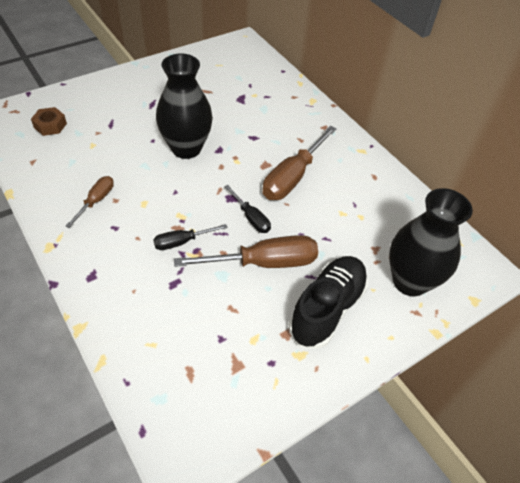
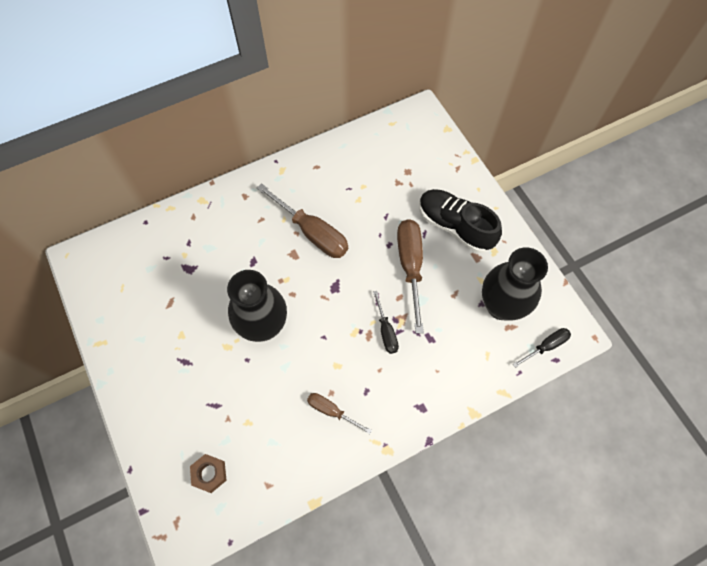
camera: 80 degrees left, 15 degrees up
(251, 218) = (361, 272): black screwdriver -> black screwdriver (546, 346)
(410, 281) = (430, 165): black vase -> black vase (501, 306)

